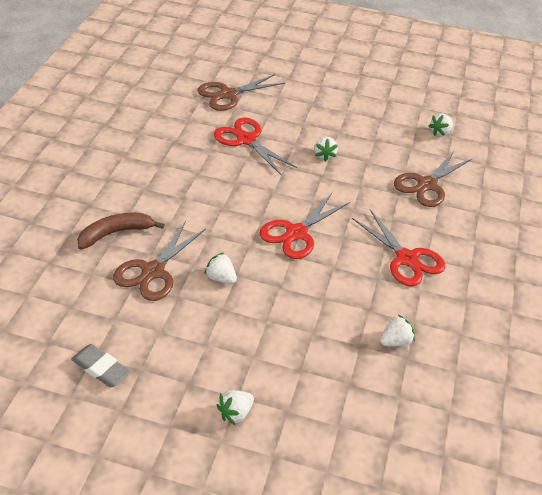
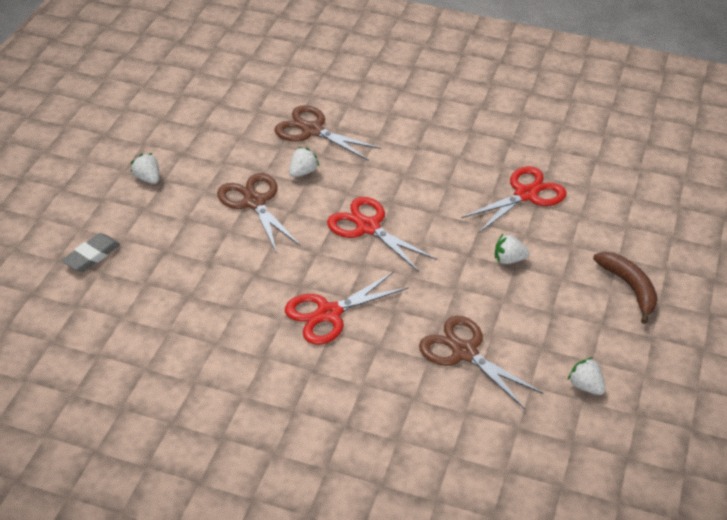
camera: 95 degrees right, 0 degrees up
(101, 368) = (204, 107): grey eraser -> grey eraser (92, 256)
(116, 233) = (362, 107): brown banana -> brown banana (629, 288)
(228, 94) = (616, 182): brown scissors -> brown scissors (254, 202)
(395, 341) = (212, 289): white strawberry -> none

